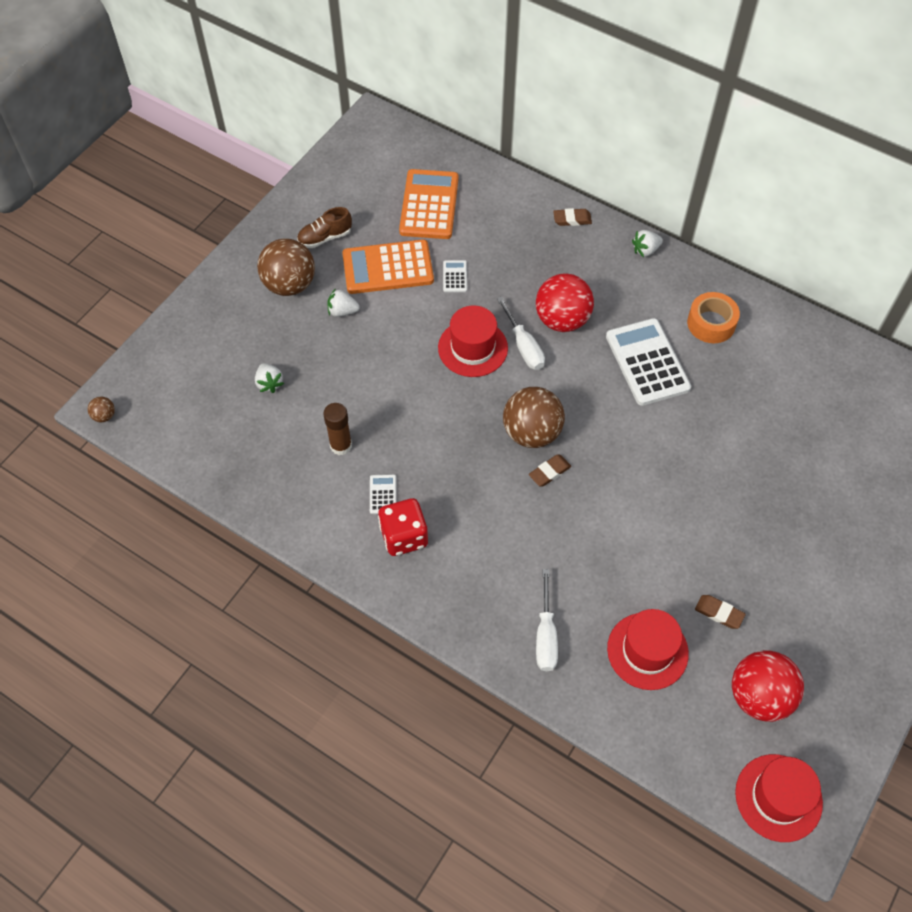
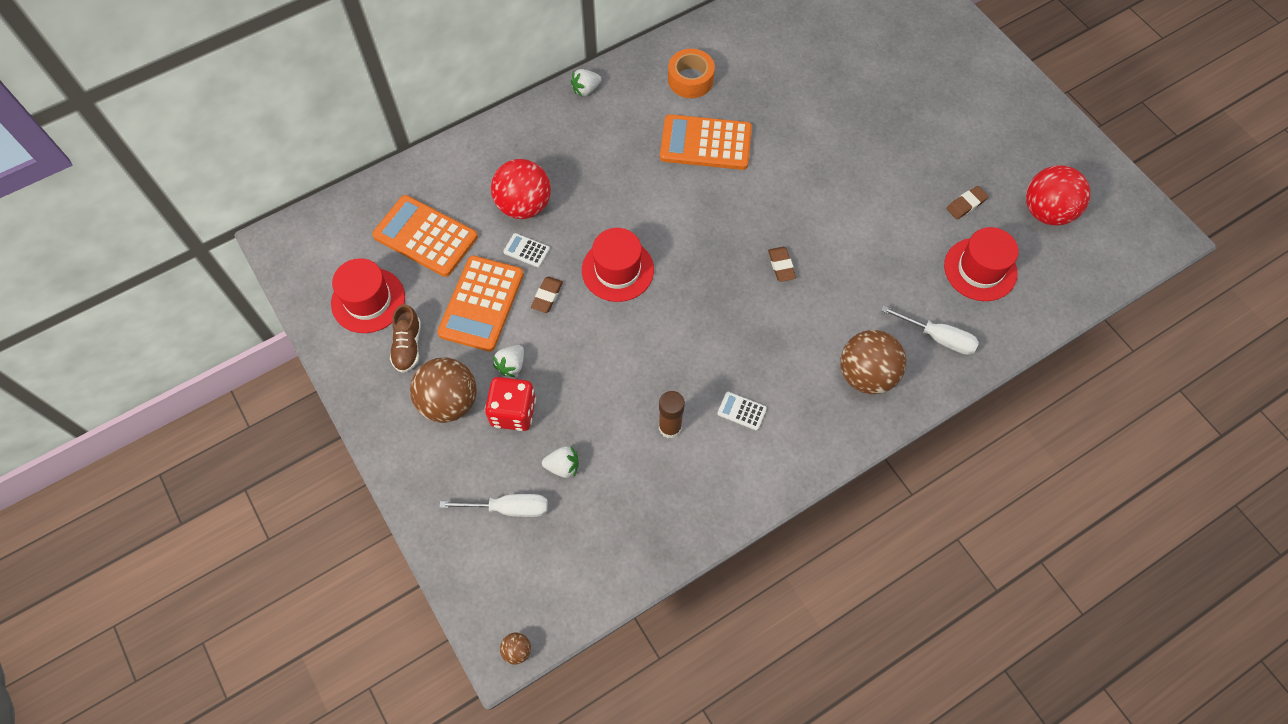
camera: 65 degrees left, 5 degrees up
(404, 536) = (794, 411): red dice -> red dice (513, 412)
(523, 346) = (637, 228): white screwdriver -> white screwdriver (508, 508)
(531, 433) = (734, 262): brown ball -> brown ball (866, 375)
(562, 320) = (626, 186): red ball -> red ball (524, 205)
(572, 219) = (517, 128): brown eraser -> brown eraser (547, 296)
(645, 250) = (586, 89): white strawberry -> white strawberry turned 60 degrees clockwise
(647, 362) = (705, 143): white calculator -> orange calculator
(778, 797) = (1131, 239): red hat -> red hat (368, 300)

